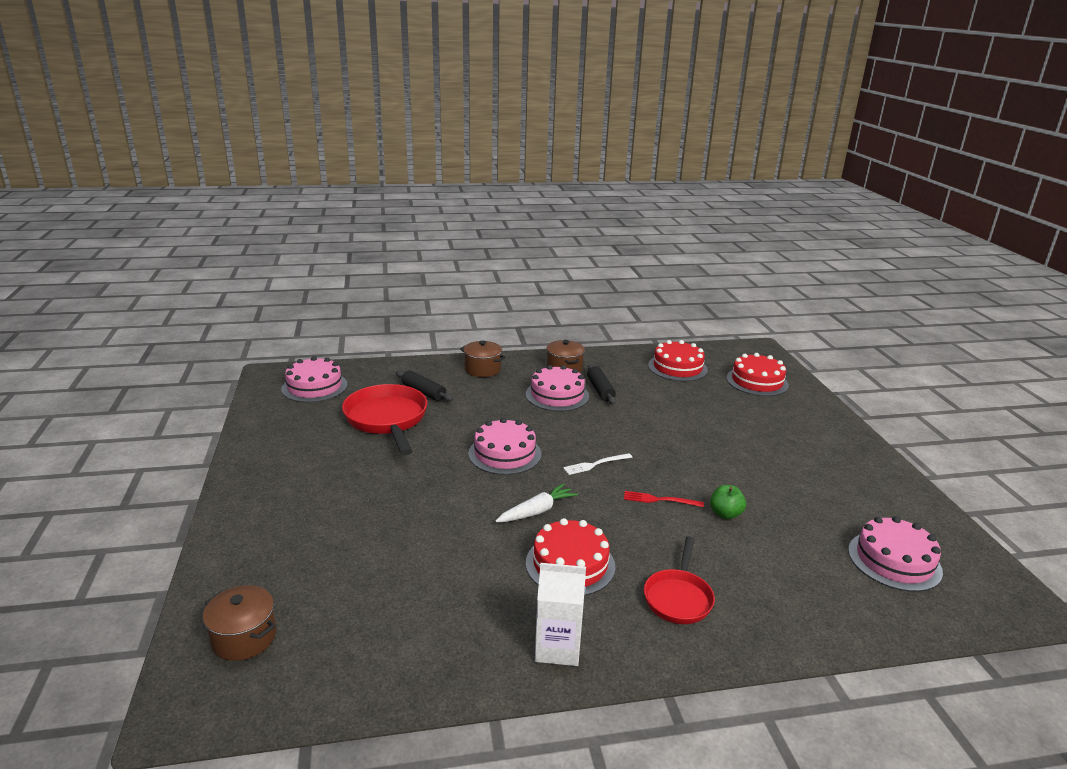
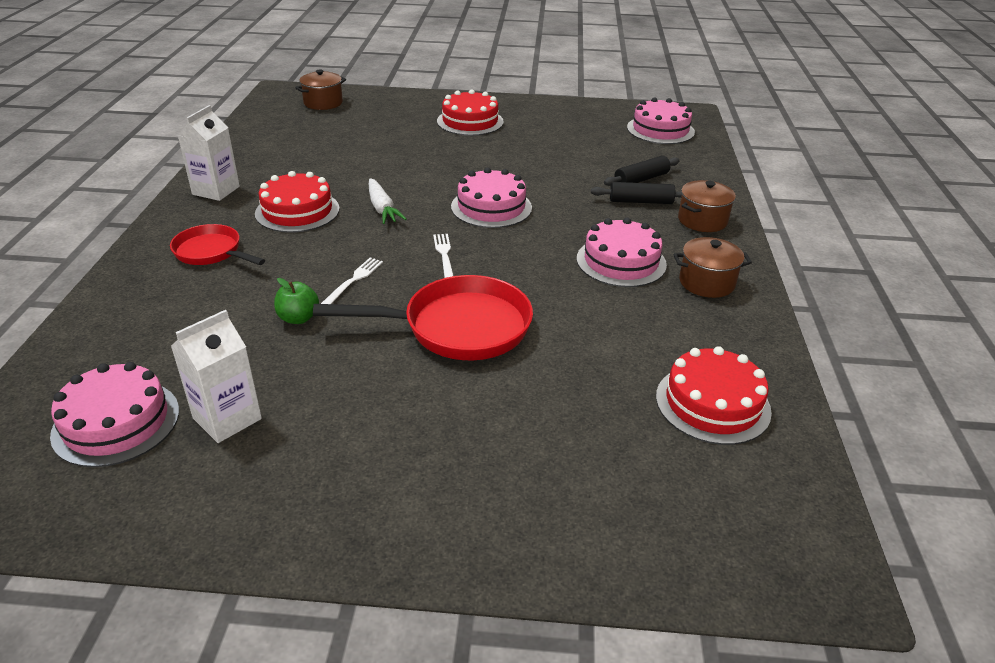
camera: 105 degrees right, 10 degrees up
(387, 419) = (582, 157): red pan -> red pan (458, 327)
(600, 390) = (632, 299): black rolling pin -> black rolling pin (640, 201)
(659, 500) = (353, 280): red fork -> white fork
(757, 381) = (647, 498): red cake -> red cake (470, 121)
(841, 513) = (227, 418): none -> white carton

